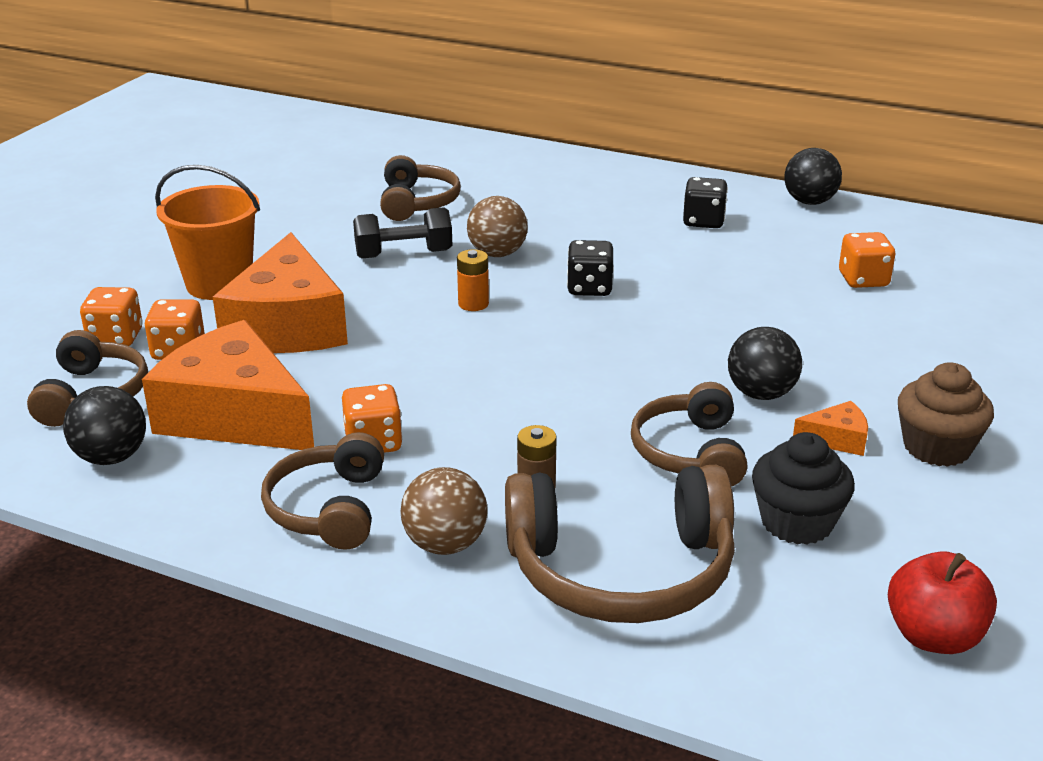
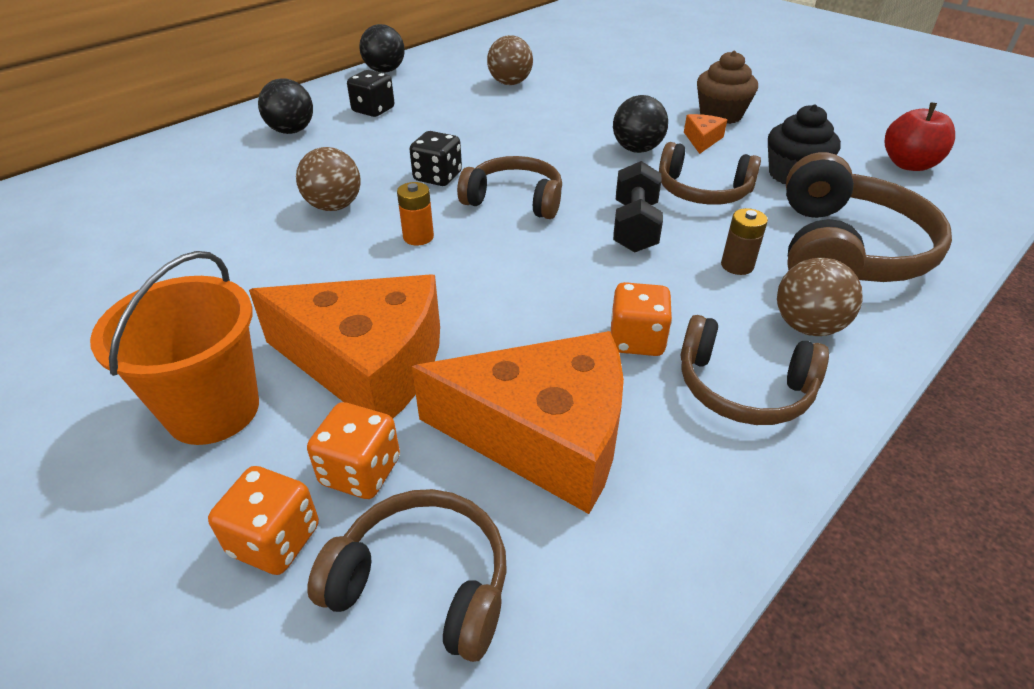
camera: 70 degrees left, 10 degrees up
(111, 457) = (593, 571): black ball -> black ball (291, 131)
(235, 415) = (543, 436): orange cheese -> orange cheese turned 135 degrees counterclockwise
(403, 254) = (280, 258): black dumbbell -> black dumbbell (634, 227)
(417, 202) = (174, 229): brown headphones -> brown headphones (514, 200)
(863, 280) = (510, 83): orange dice -> brown ball

